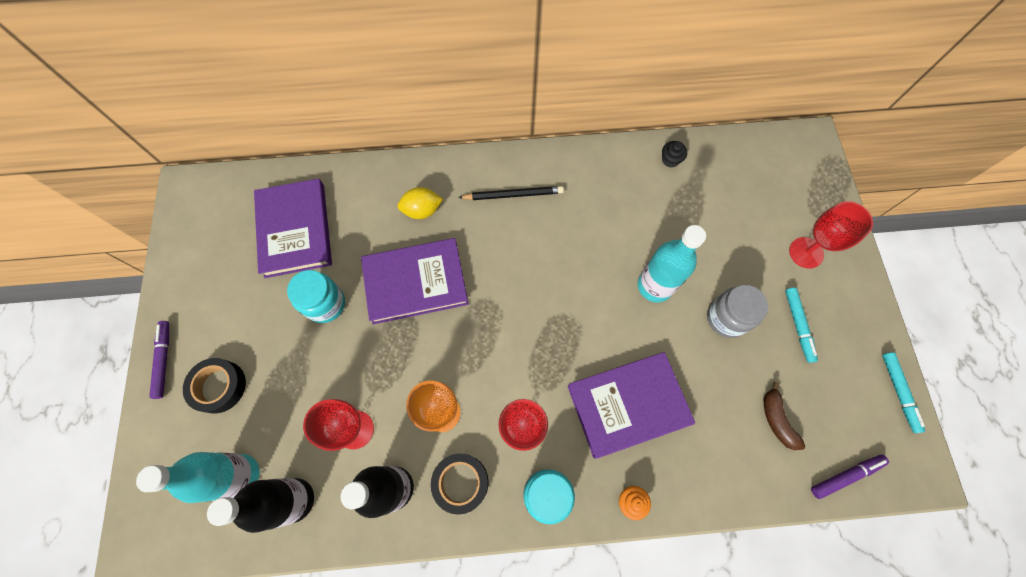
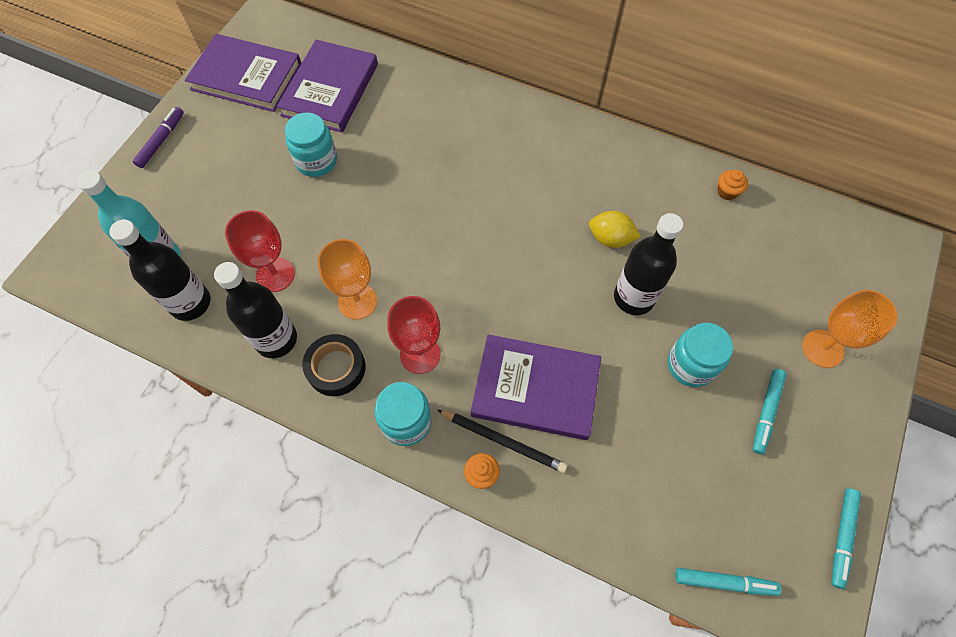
camera: 30 degrees right, 5 degrees down
(219, 386) = (190, 183): black tape -> none
(415, 282) = (405, 182): purple book -> purple book (246, 76)
(422, 210) = (450, 125): yellow lemon -> yellow lemon (610, 238)
(513, 194) = (545, 150): black pencil -> black pencil (503, 441)
(654, 286) = (633, 297): turquoise bottle -> black bottle
(670, 160) = (727, 192): black cupcake -> orange cupcake
(726, 318) = (691, 365): grey jar -> turquoise jar
(777, 420) = (682, 487): brown banana -> none
(806, 252) = (822, 348): red goblet -> orange goblet
(845, 476) = (724, 582): purple marker -> turquoise marker

